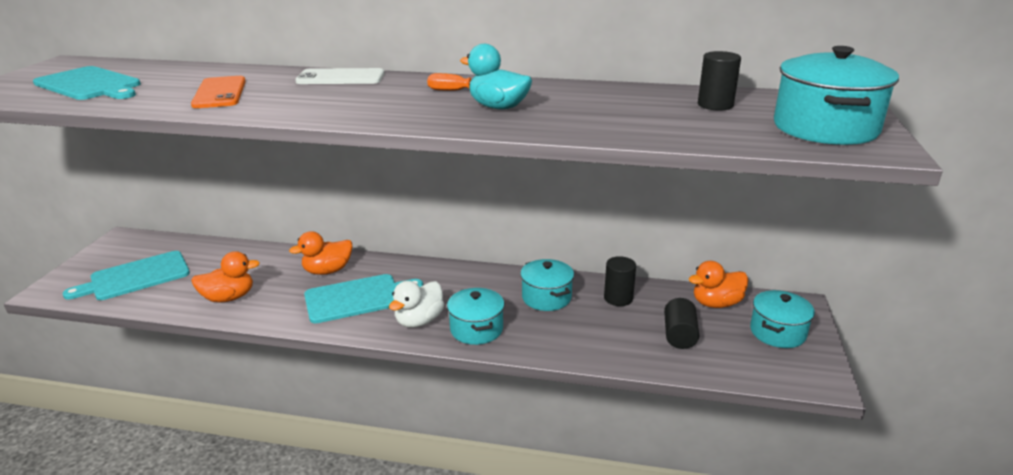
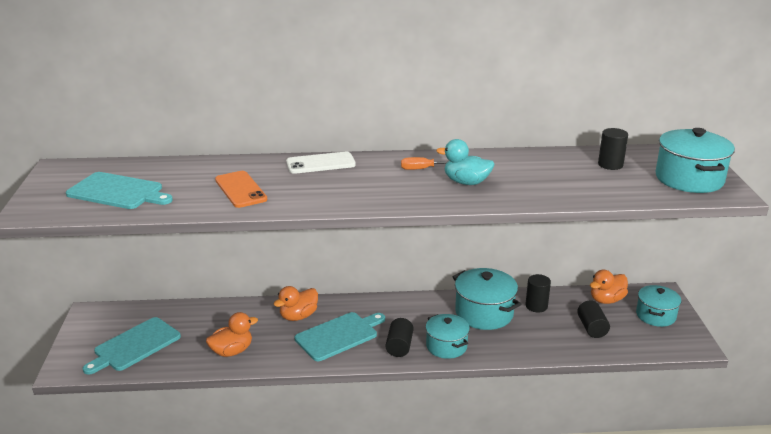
camera: 15 degrees left, 0 degrees up
(419, 321) = (399, 346): white duck -> black cylinder
(546, 297) = (484, 313): turquoise pot -> turquoise pot, size x1.50

